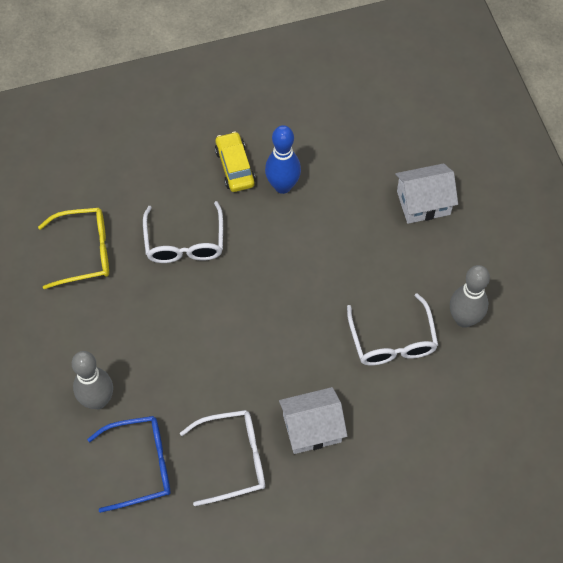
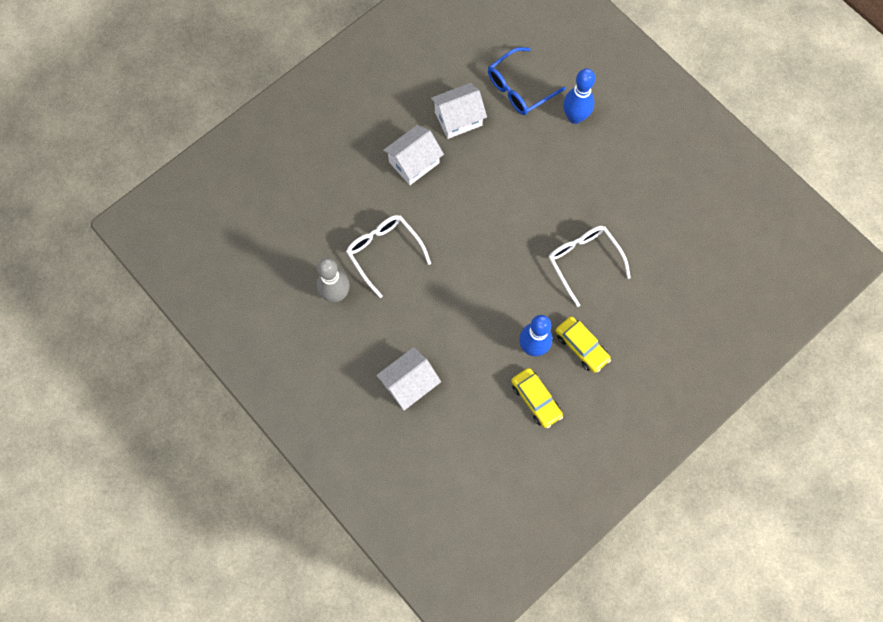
camera: 155 degrees right, 10 degrees up
(84, 252) = (655, 219): yellow glasses -> none
(98, 400) = (575, 117): grey bowling pin -> blue bowling pin
(233, 459) = (458, 118): white glasses -> white house
(306, 140) = (536, 399): none -> yellow car

